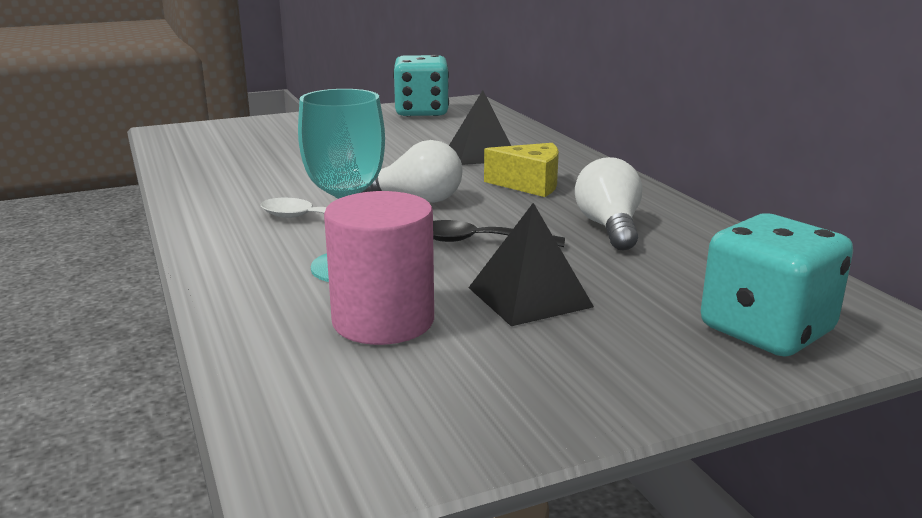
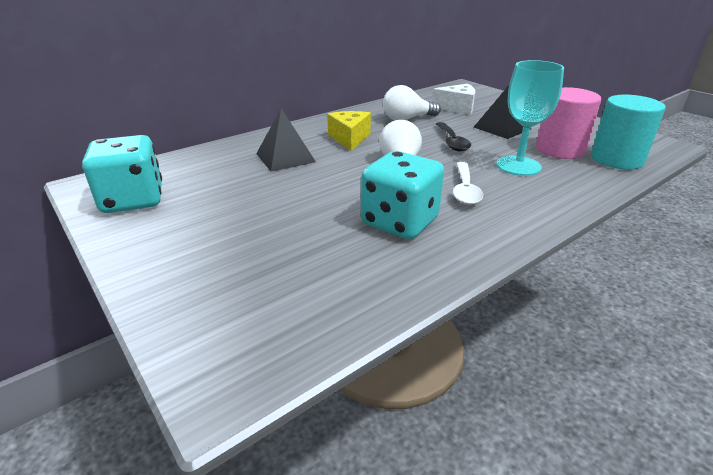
camera: 105 degrees left, 10 degrees up
(293, 364) = (616, 159): none -> turquoise cylinder
(674, 281) = (457, 108): none -> white cheese
(766, 330) = (484, 97): turquoise dice -> turquoise dice (400, 222)

